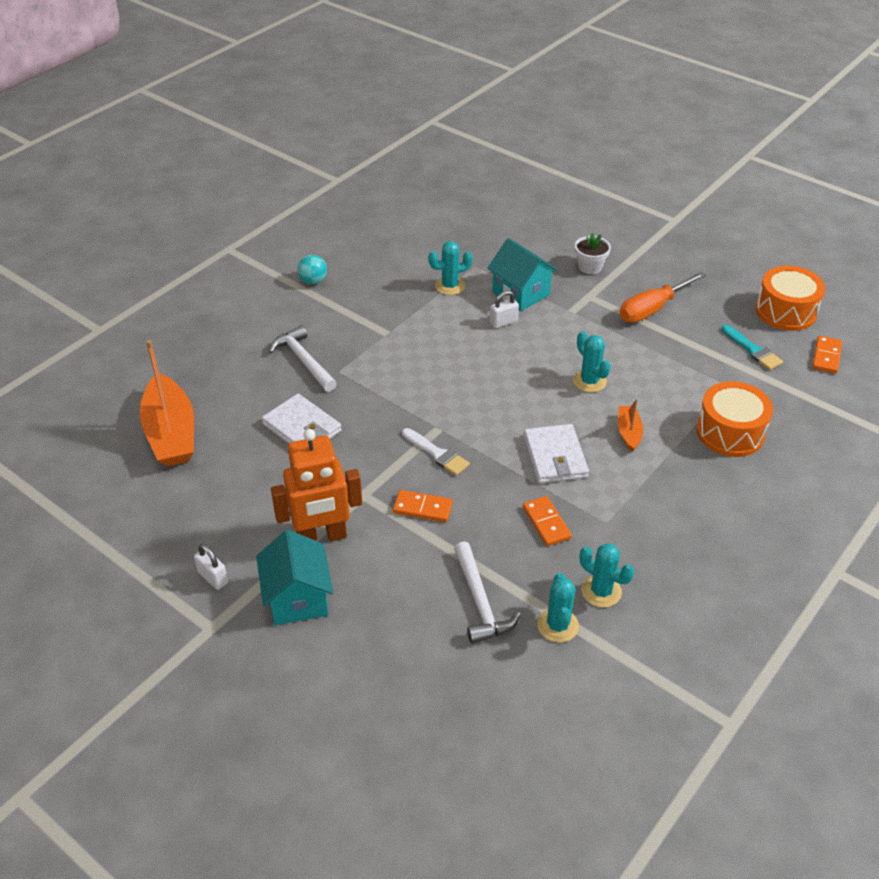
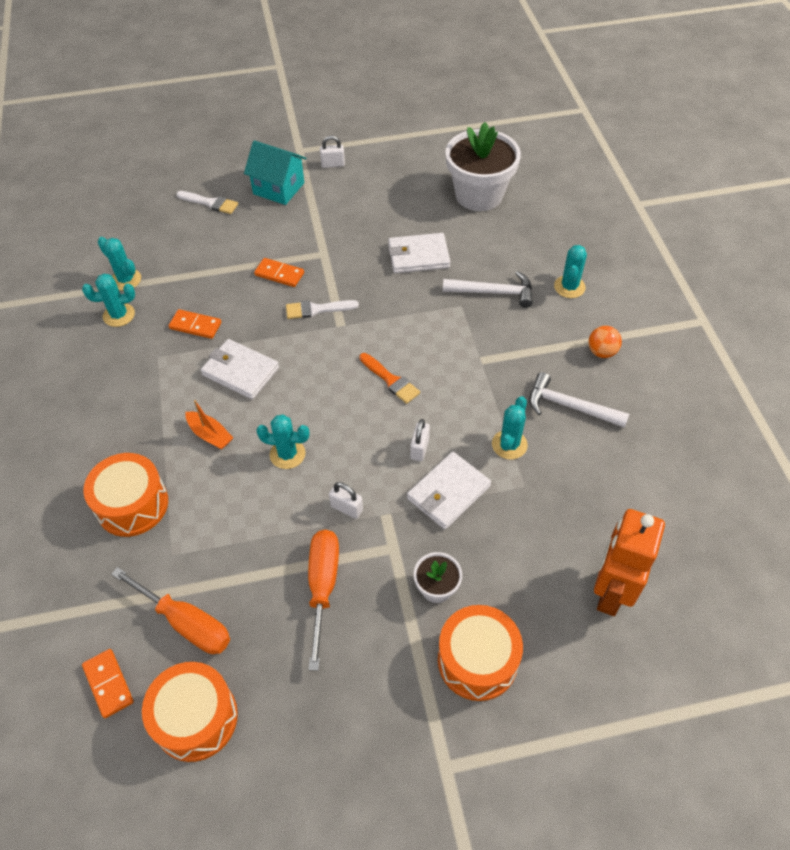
camera: 130 degrees right, 10 degrees up
(171, 433) = (479, 195): orange boat -> white flower pot
(254, 324) = (569, 287): none -> turquoise cactus
(313, 281) = (601, 352): turquoise ball -> orange ball
(322, 537) = (310, 218): orange robot -> orange robot (610, 591)
(379, 644) = (210, 203): none -> white brush
(422, 508) = (279, 274): orange domino -> orange domino turned 60 degrees clockwise
(461, 368) = (391, 380): none -> orange brush
(480, 602) = (182, 257): white hammer -> white hammer (569, 406)
(521, 293) = (448, 492): turquoise house -> white wallet
(590, 329) = (346, 508): none -> white padlock
(609, 234) = (477, 660): none -> orange drum
(753, 350) = (185, 622): turquoise brush -> orange screwdriver

